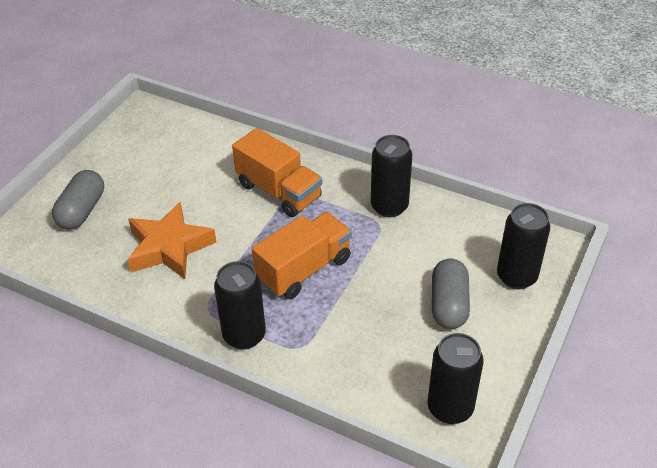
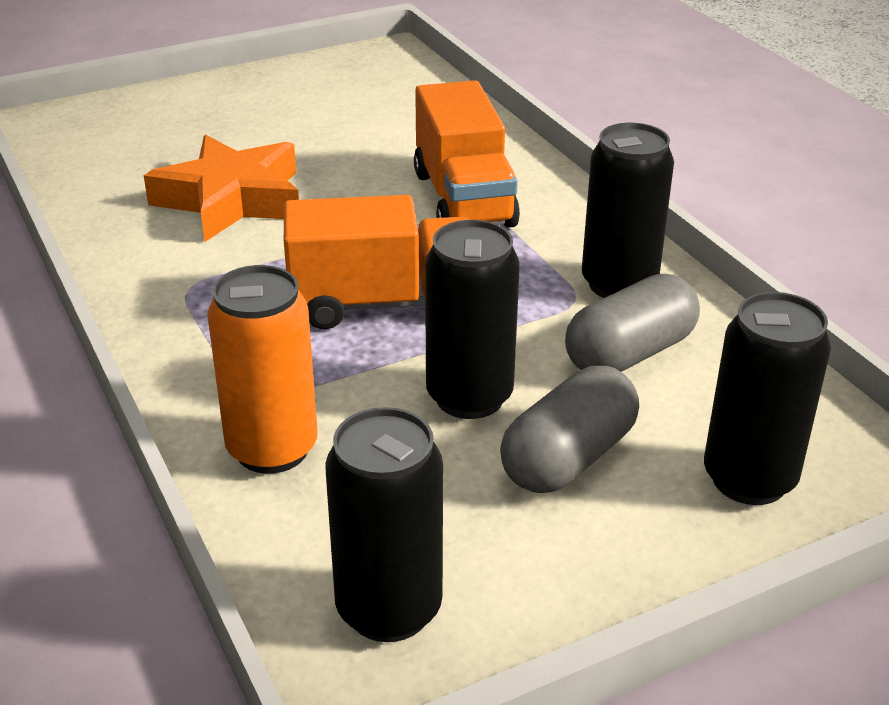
camera: 35 degrees right, 10 degrees down
(82, 211) = (178, 121): grey capsule -> grey capsule (629, 353)
(244, 335) = (195, 341): black can -> black can (469, 397)
(336, 368) = (272, 449): none -> orange can

